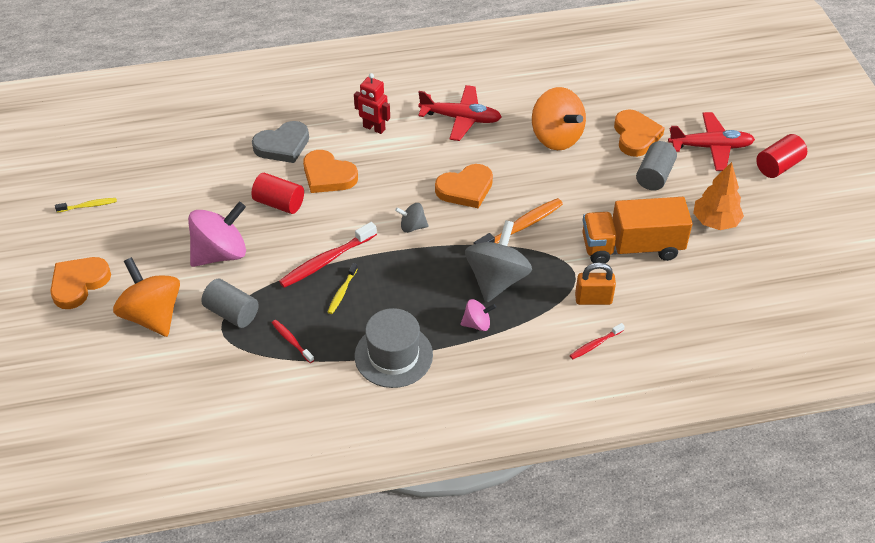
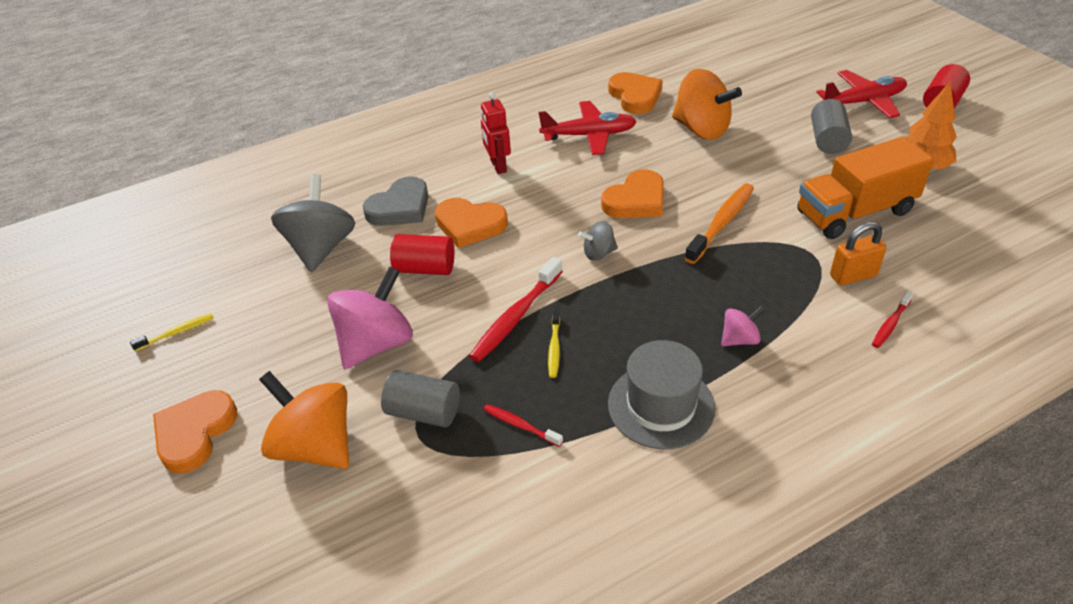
camera: 15 degrees left, 5 degrees down
(374, 128) = (498, 166): red robot -> red robot turned 60 degrees clockwise
(497, 279) = (731, 284): grey spinning top -> grey spinning top (321, 248)
(635, 136) = (782, 109): orange heart -> orange heart (635, 96)

